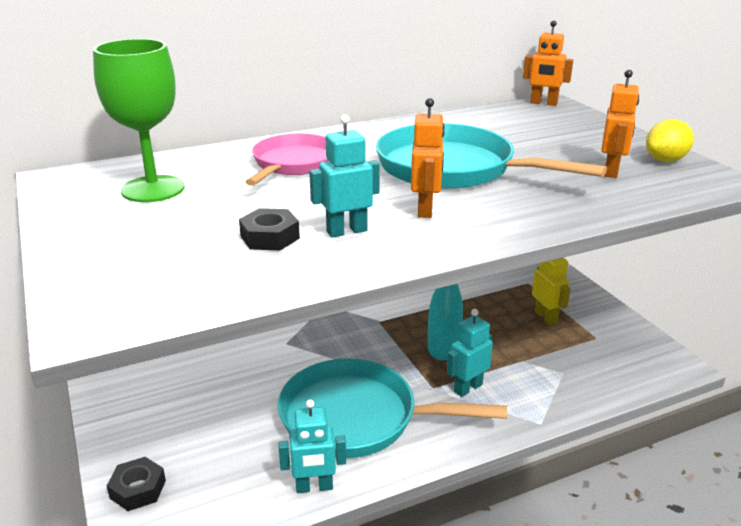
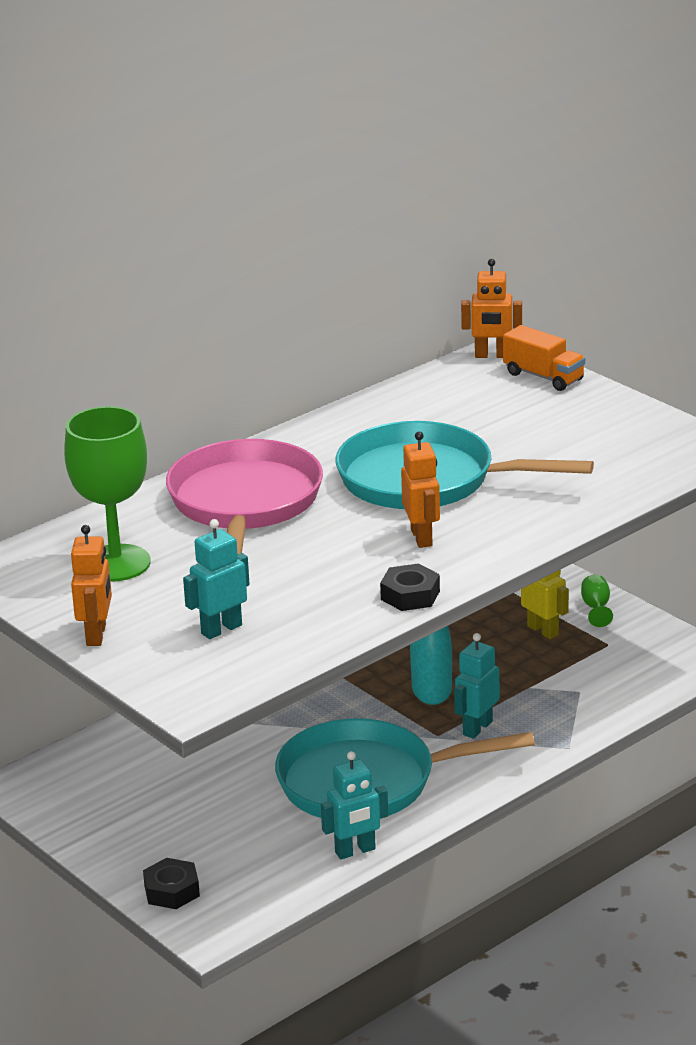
camera: 15 degrees left, 0 degrees up
(270, 237) = (287, 595): black nut -> black nut (410, 595)
(293, 164) = (244, 503): pink pan -> pink pan, size x1.54
(346, 231) = (357, 576): turquoise robot -> turquoise robot (221, 629)
(580, 119) = (543, 377): none -> orange truck
(592, 308) = (596, 608): none -> green goblet
(611, 171) = (596, 454): orange robot -> orange robot (96, 635)
(665, 160) = (651, 428): yellow lemon -> none

